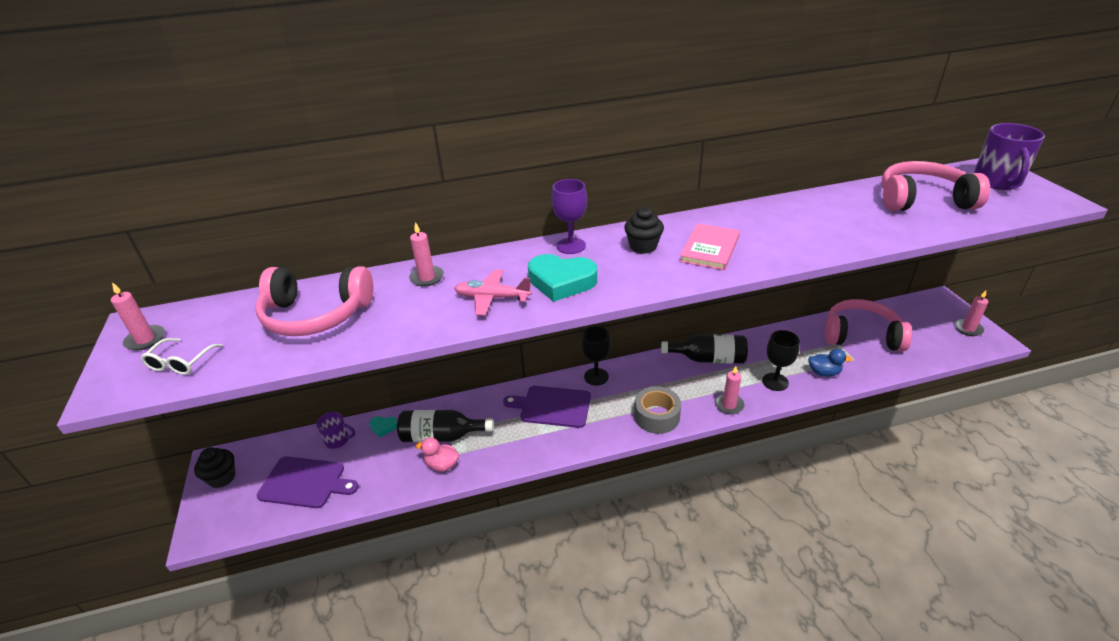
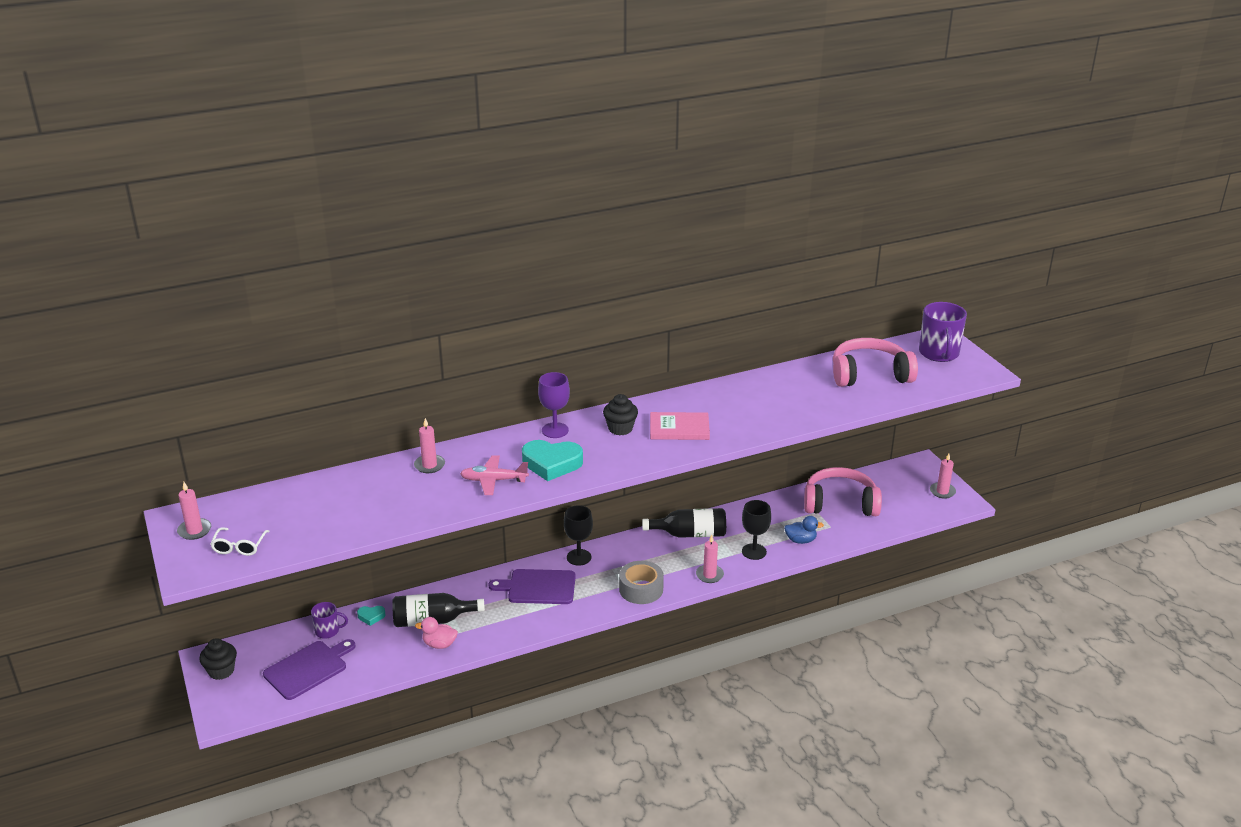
camera: 10 degrees left, 5 degrees down
(305, 482) = (308, 669): purple cutting board -> purple cutting board turned 45 degrees counterclockwise
(316, 315) = (340, 502): pink headphones -> none
(710, 249) = (679, 428): pink book -> pink book turned 75 degrees clockwise

